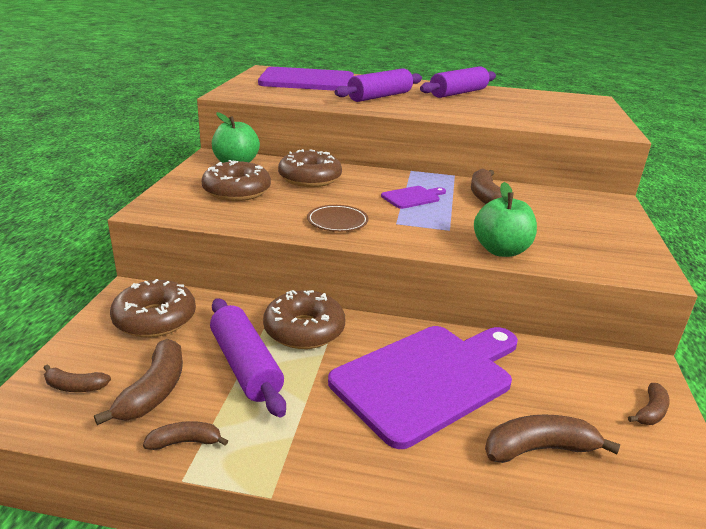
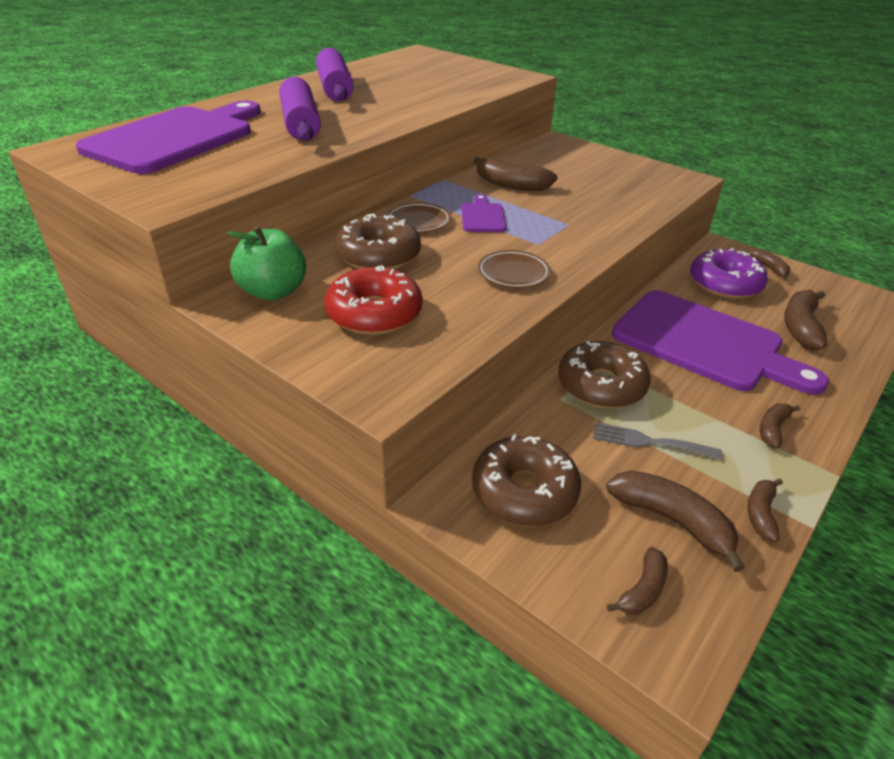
camera: 60 degrees left, 10 degrees up
(237, 191) = (374, 313): brown donut -> red donut
(245, 365) = (648, 442): purple rolling pin -> grey fork
(316, 440) = (772, 429): none -> brown banana
(374, 180) = (418, 221): none -> brown plate
(427, 378) = (704, 343): purple cutting board -> purple cutting board turned 135 degrees clockwise
(501, 250) = (624, 217): green apple -> none
(564, 379) = (724, 284): none -> purple donut

